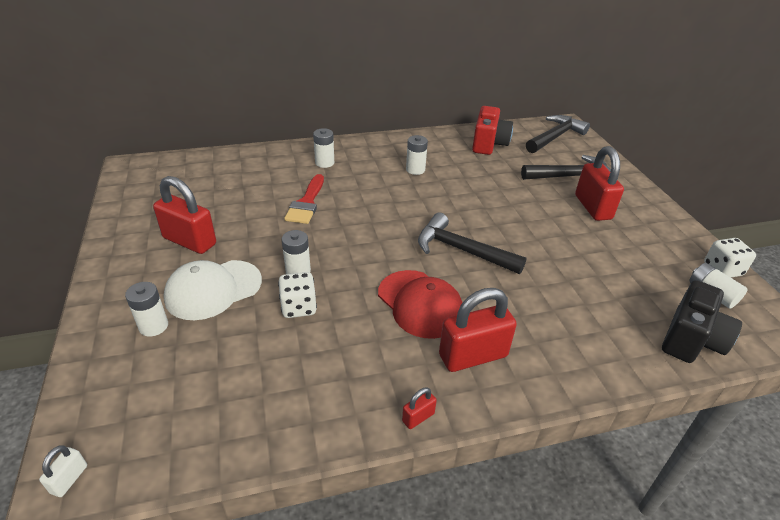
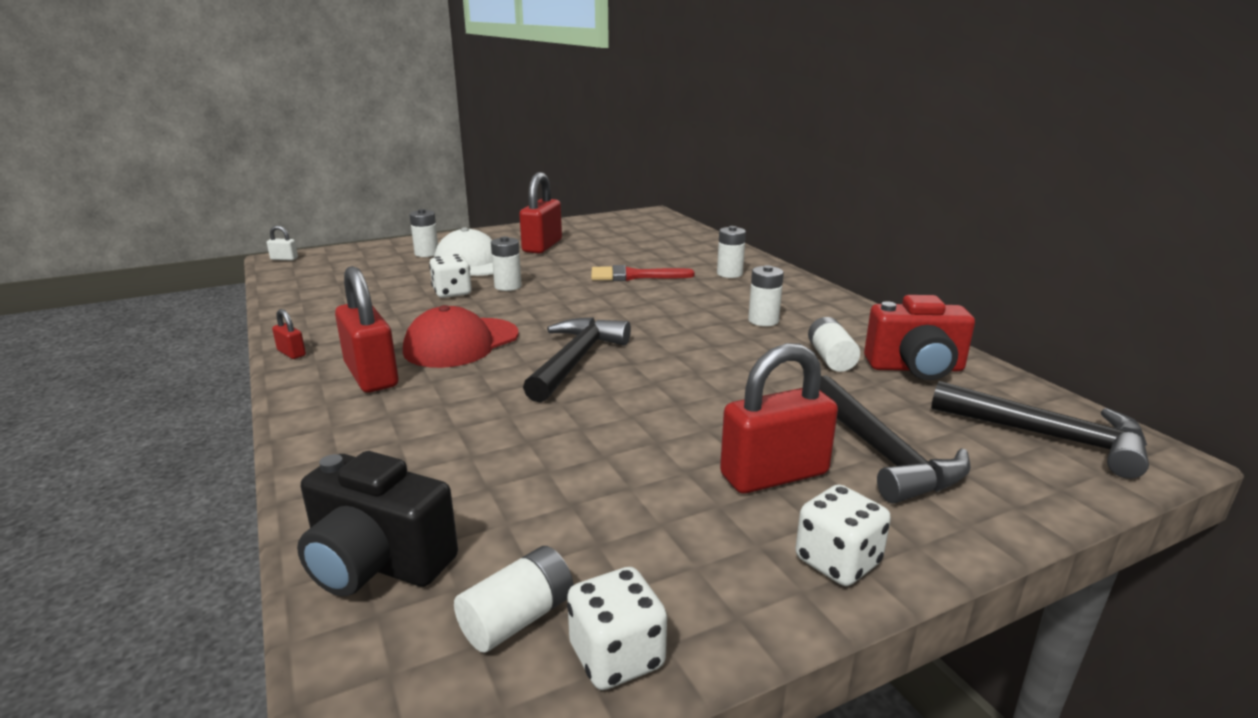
camera: 80 degrees right, 15 degrees down
(473, 162) = (831, 358): none -> white battery
(651, 208) = (837, 561): none -> white dice

